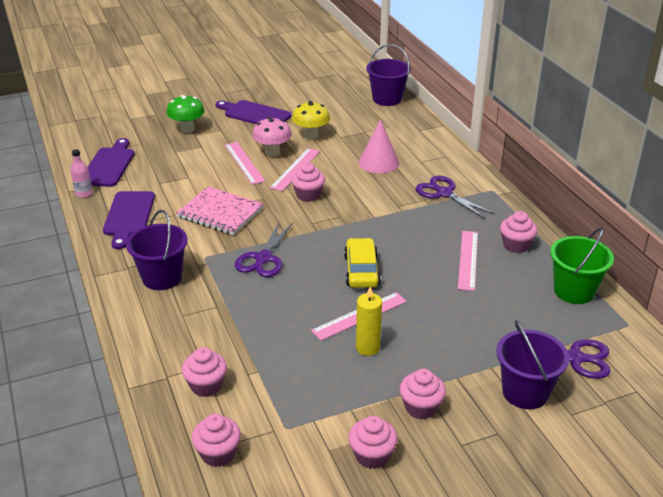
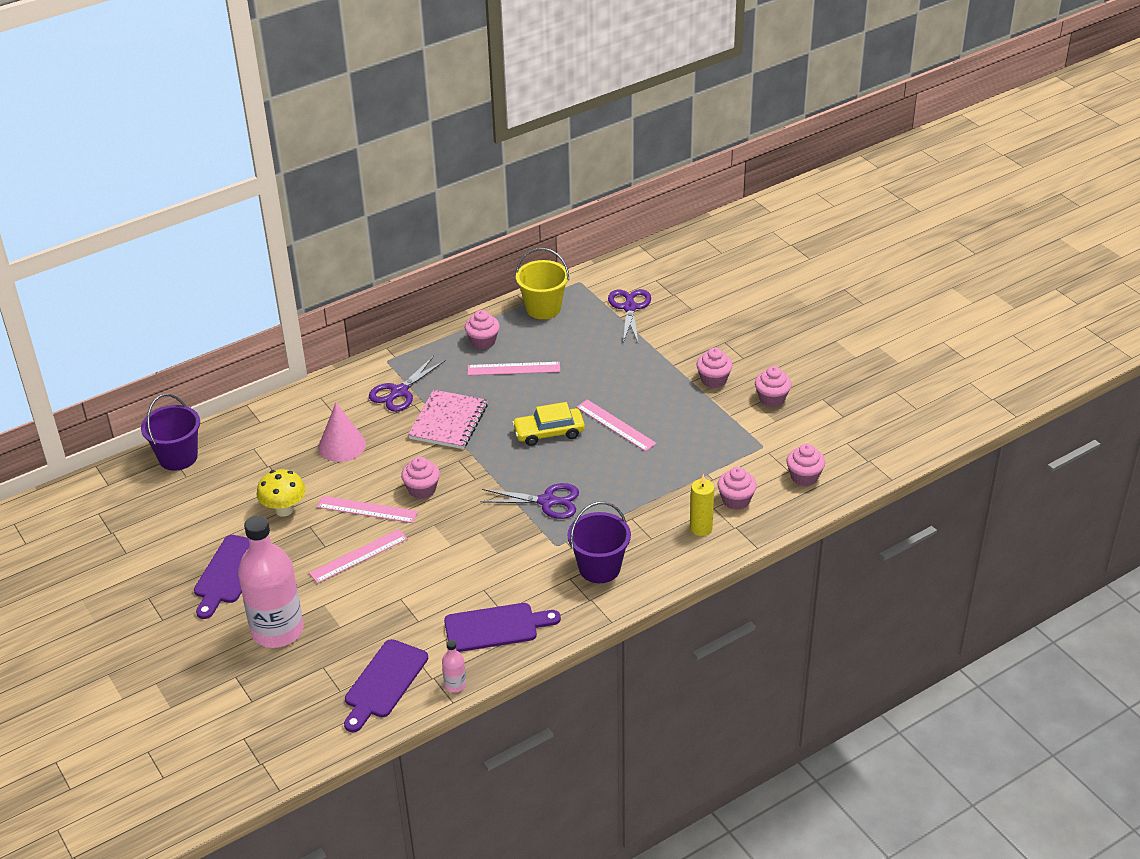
camera: 100 degrees left, 5 degrees up
(109, 165) = (384, 682): purple cutting board -> purple cutting board turned 60 degrees counterclockwise
(187, 129) = (277, 630): green mushroom -> pink bottle
(220, 213) = (472, 552): pink notebook -> pink notebook (448, 421)
(272, 152) = (331, 536): pink mushroom -> none
(368, 348) = (656, 415): yellow candle -> yellow candle (701, 528)
(525, 392) = (677, 330): purple bucket -> none
(574, 291) = (543, 308): green bucket -> yellow bucket

